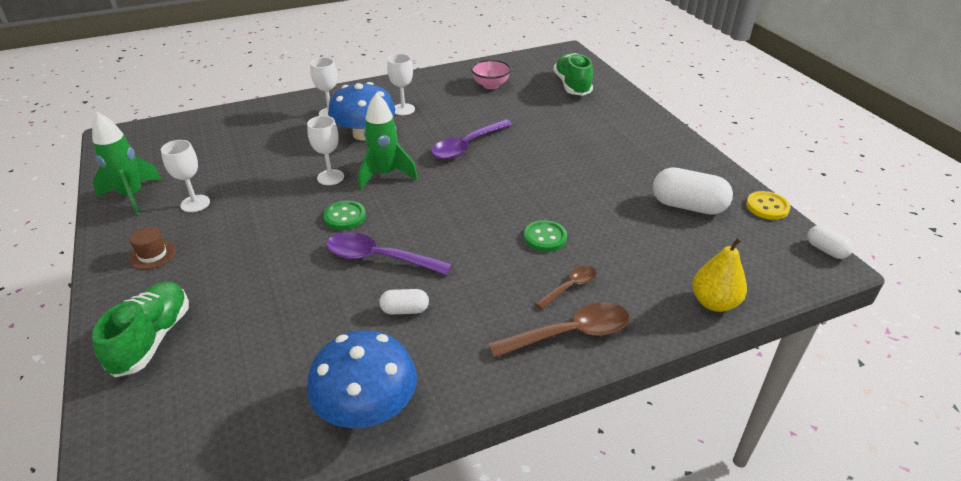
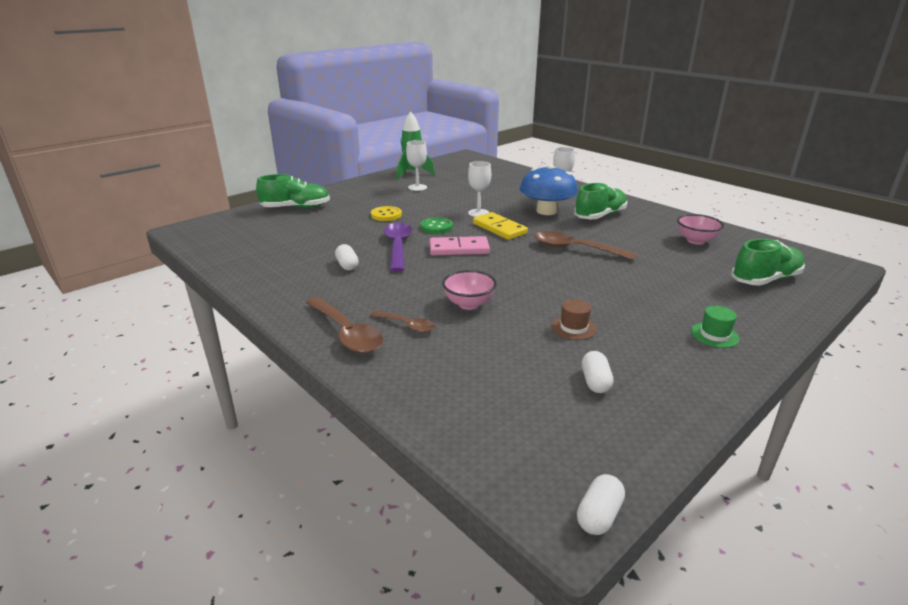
camera: 70 degrees right, 10 degrees down
(152, 255) = (364, 190): brown hat -> brown hat (573, 328)
(367, 407) = (254, 272): blue mushroom -> none
(385, 175) = (499, 228): green rocket -> yellow domino
(403, 109) = (600, 216): white goblet -> green shoe
(418, 214) = (459, 249): none -> pink domino
(467, 146) = (575, 249): purple spoon -> brown spoon
(545, 237) = (469, 304): green button -> pink bowl
(641, 135) = (714, 335): none -> green hat
(688, 206) = (595, 382): white capsule -> white capsule, size x0.54
(714, 303) = (427, 413): yellow pear -> none
(767, 207) = (657, 450): yellow button -> yellow button (386, 215)

